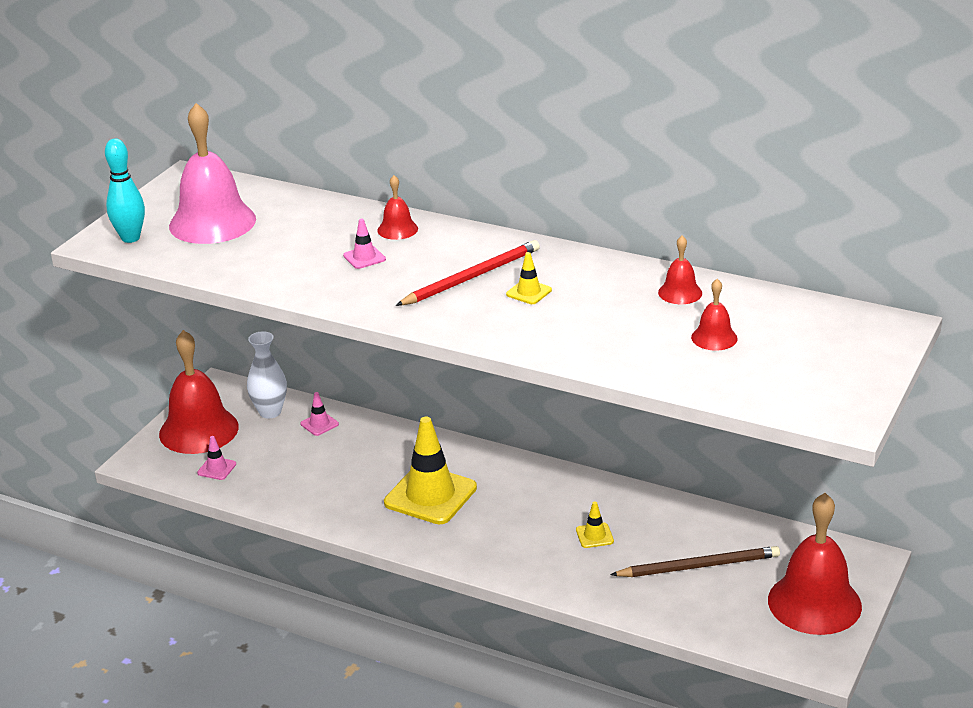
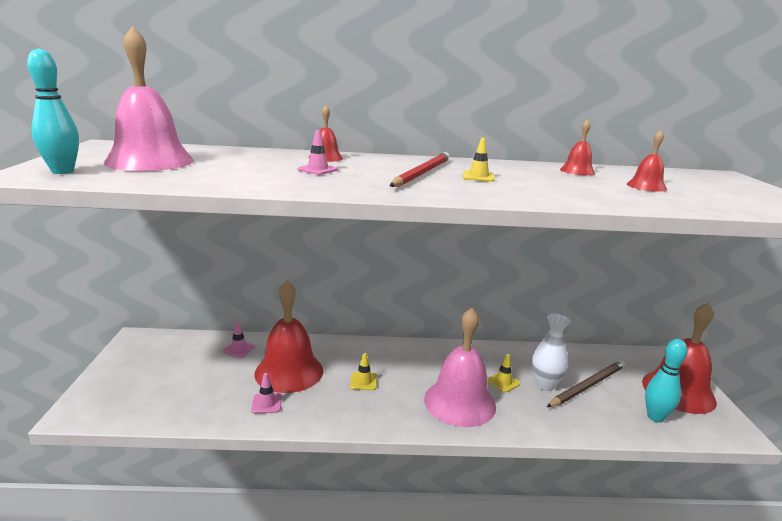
camera: 30 degrees left, 10 degrees down
(199, 430) = (131, 374): red bell -> red bell (289, 371)
(216, 468) = (163, 401): pink traffic cone -> pink traffic cone (267, 403)
(270, 412) = (191, 348): white vase -> white vase (545, 385)
(430, 495) = (363, 381): yellow traffic cone -> yellow traffic cone, size x0.43
(518, 545) = (459, 402): none -> pink bell
(738, 621) = (655, 417): none -> turquoise bowling pin

